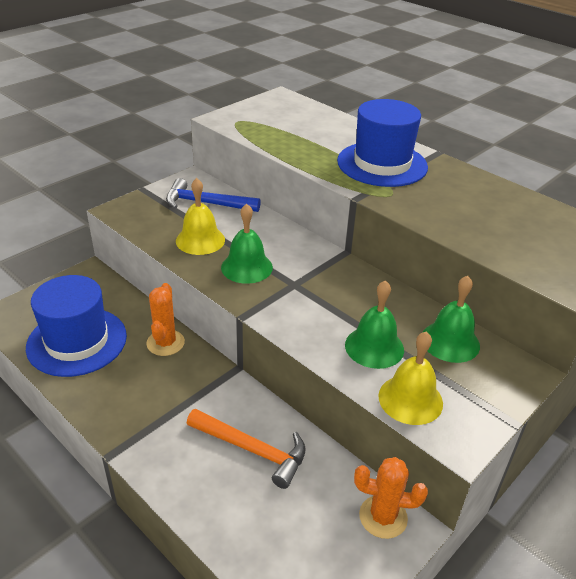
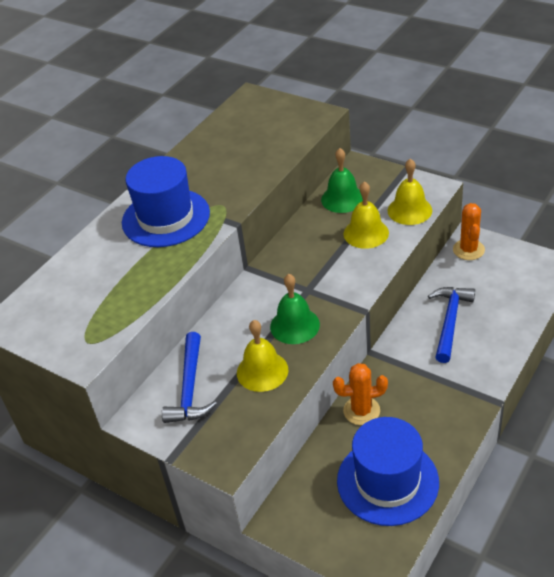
camera: 95 degrees left, 5 degrees up
(252, 450) = (449, 321): orange hammer -> blue hammer
(374, 347) = (366, 233): green bell -> yellow bell

